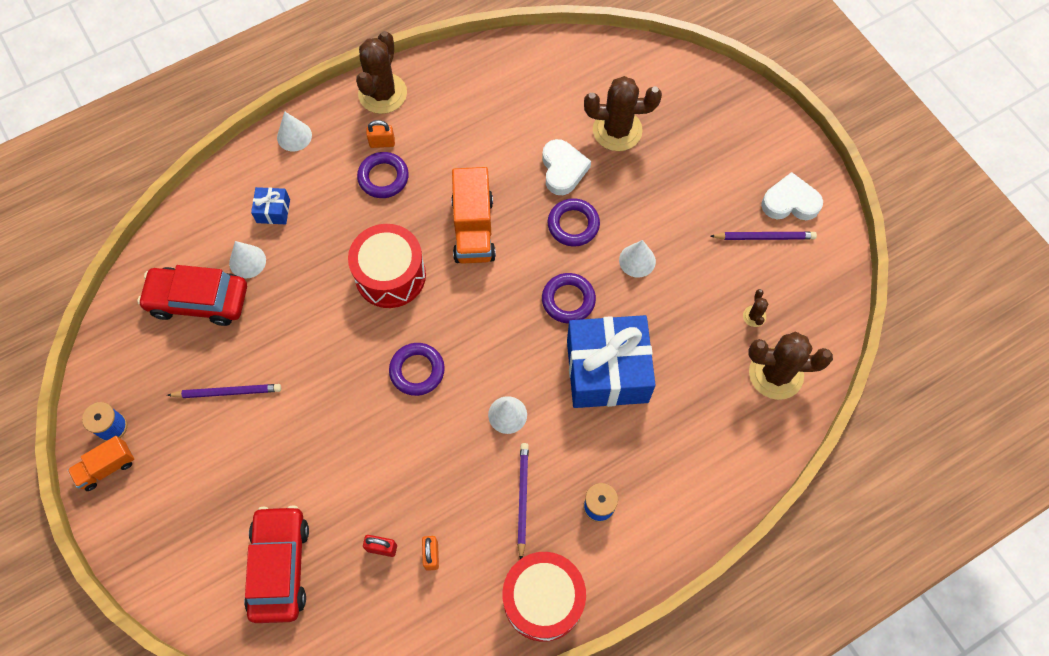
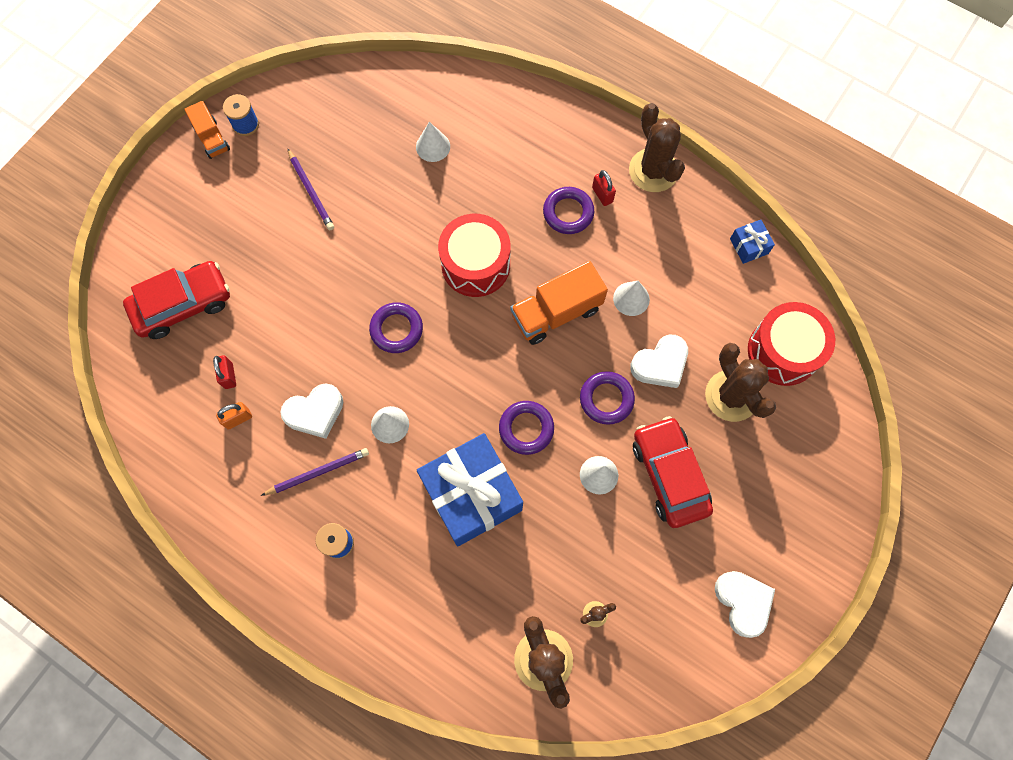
camera: 65 degrees right, 5 degrees up
(107, 467) = (212, 138): orange truck -> orange truck turned 150 degrees counterclockwise
(198, 300) = (380, 128): red car -> red car (669, 475)
(273, 211) = (489, 142): blue gift -> blue gift (749, 246)
(294, 136) = (570, 121): white cone -> white cone (631, 298)
(382, 93) = (653, 170): brown cactus -> brown cactus turned 75 degrees clockwise
(382, 143) = (602, 195): orange padlock -> red padlock
(461, 478) = (315, 412): none -> white heart
(543, 599) = (236, 530): red drum -> red drum (783, 351)
(764, 237) = (688, 590): purple pencil -> none

